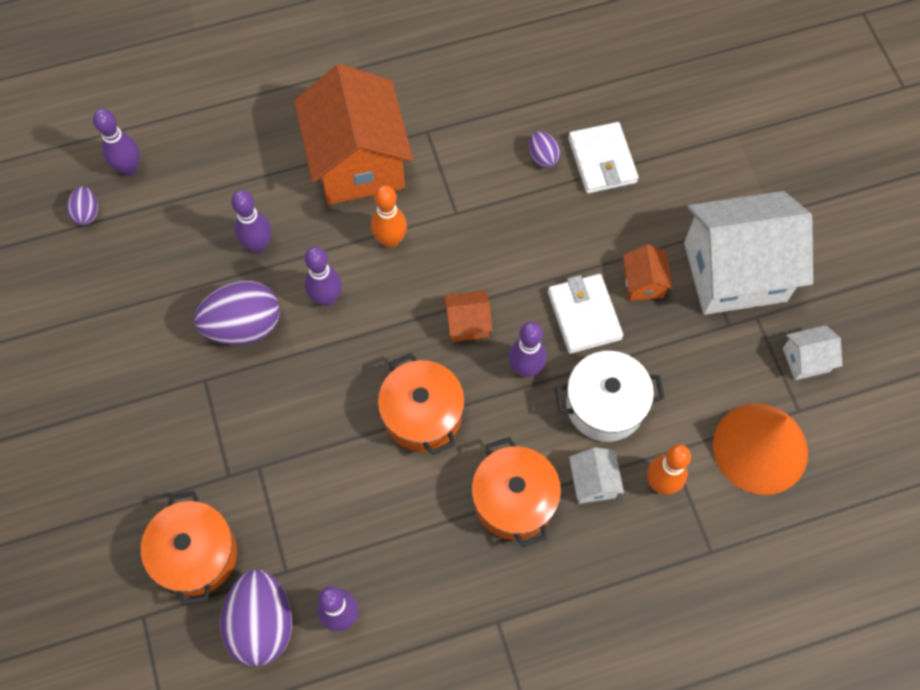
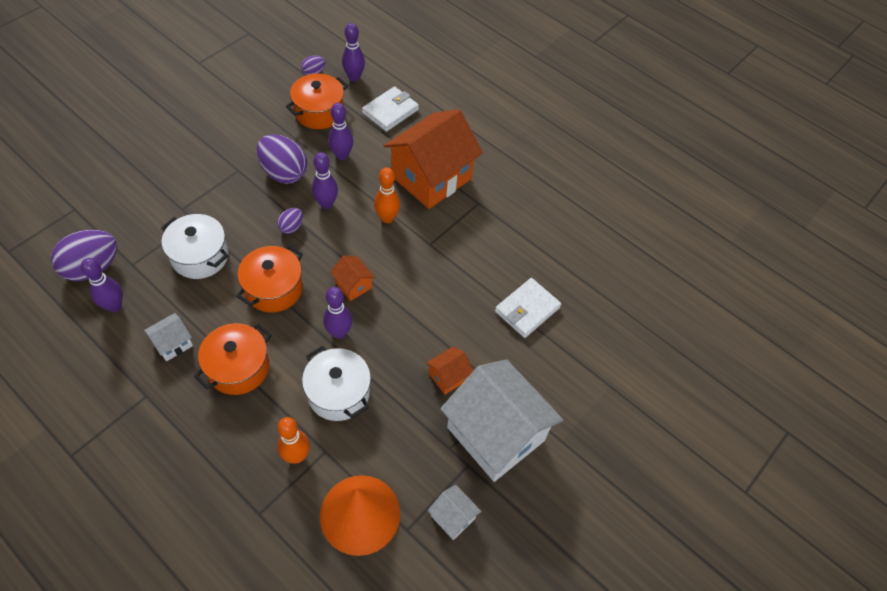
camera: 55 degrees right, 10 degrees down
(196, 554) = (124, 216): orange pot -> orange pot (319, 112)
(321, 482) = (200, 256): none -> white pot
(543, 157) = (505, 274): purple egg -> purple egg (291, 227)
(584, 315) = (400, 350): white wallet -> white wallet (390, 111)
(593, 482) = (275, 411): white house -> white house (173, 343)

